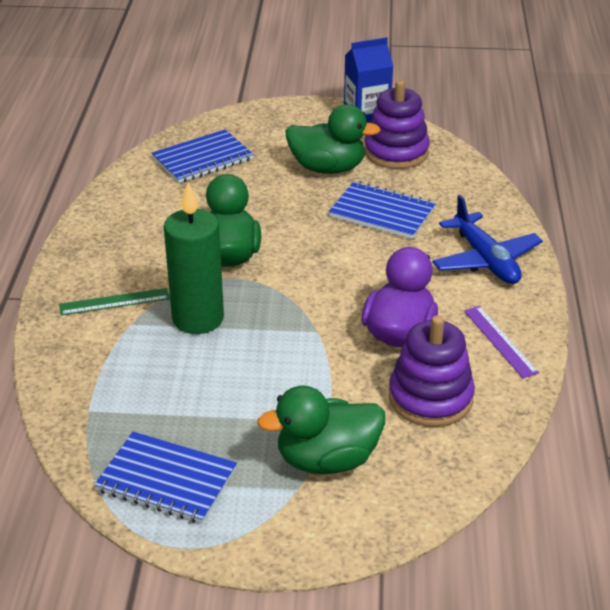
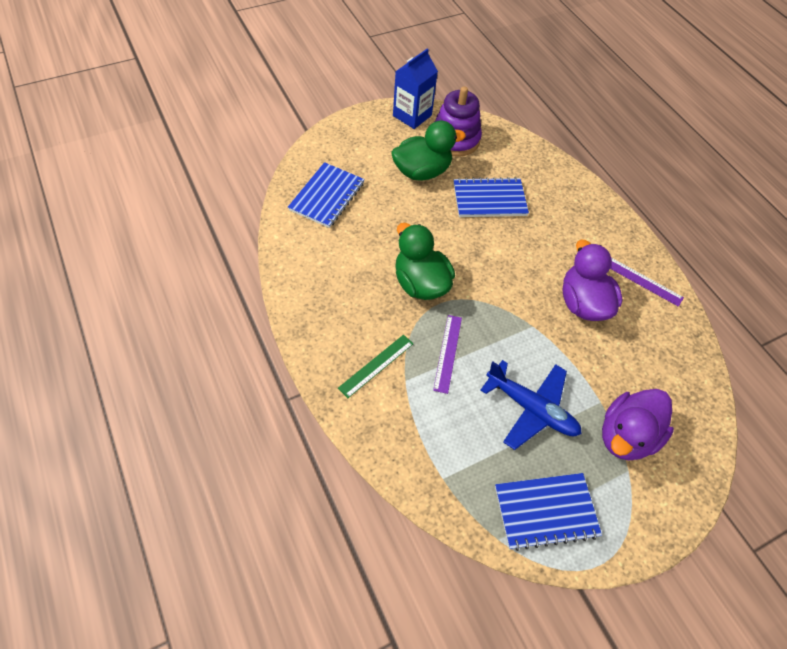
camera: 35 degrees left, 20 degrees up
(198, 319) = (447, 353): green candle -> purple ruler
(327, 460) = (626, 435): green duck -> purple duck
(430, 398) = (642, 350): purple stacking toy -> none
(485, 260) = (583, 215): blue plane -> blue plane (531, 408)

